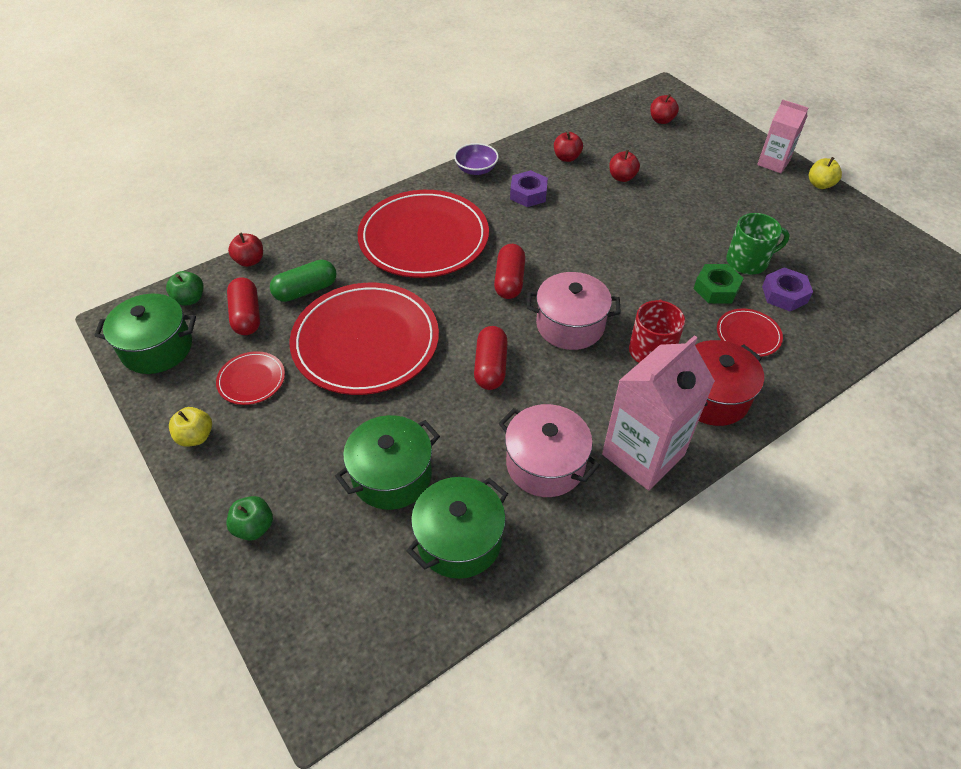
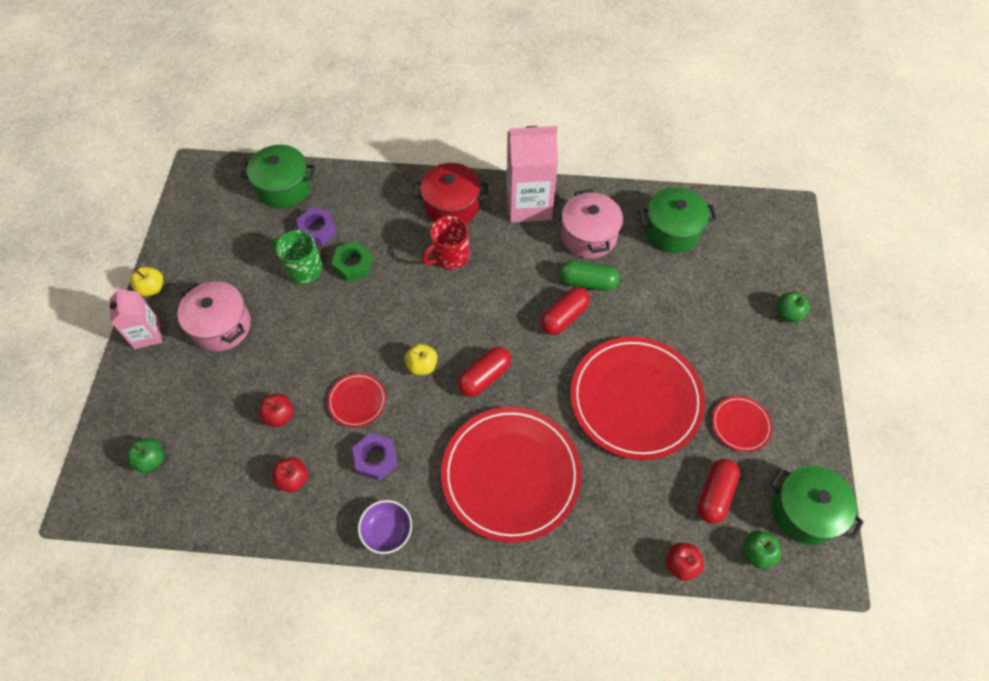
camera: 140 degrees left, 10 degrees up
(195, 436) = (801, 403): yellow apple -> yellow apple (422, 366)
(306, 290) = (651, 488): green capsule -> green capsule (587, 282)
(392, 476) = (685, 289): green pot -> green pot (284, 187)
(570, 325) = (481, 309): pink pot -> pink pot (221, 326)
(661, 120) = (151, 460): red apple -> green apple
(748, 335) = (379, 223): red plate -> red plate (357, 401)

